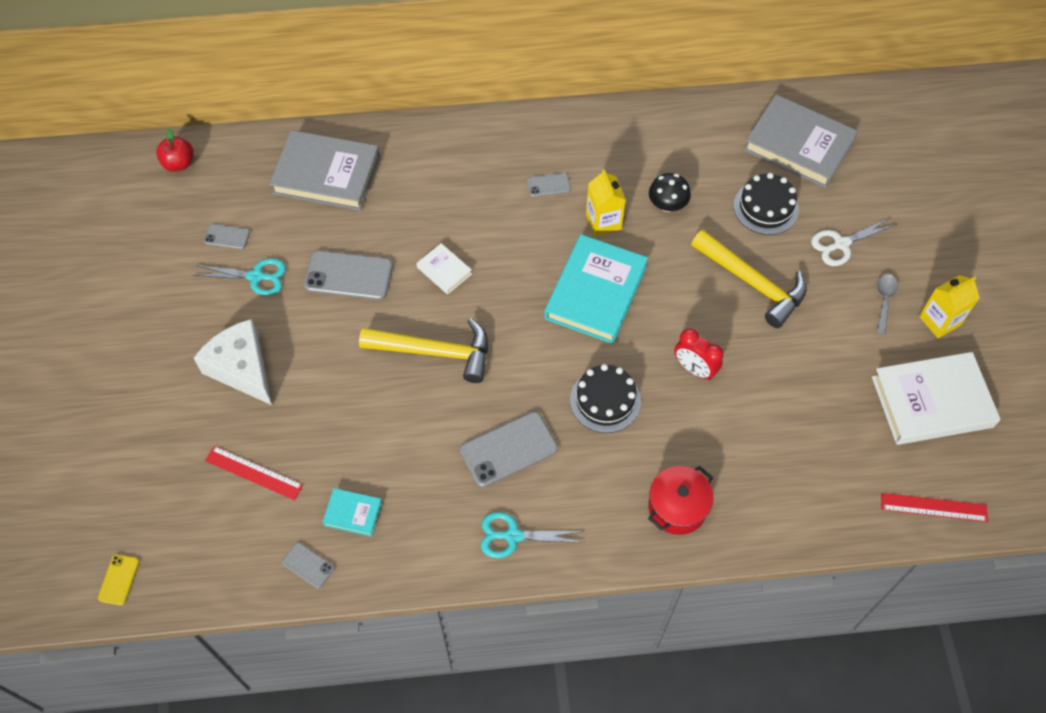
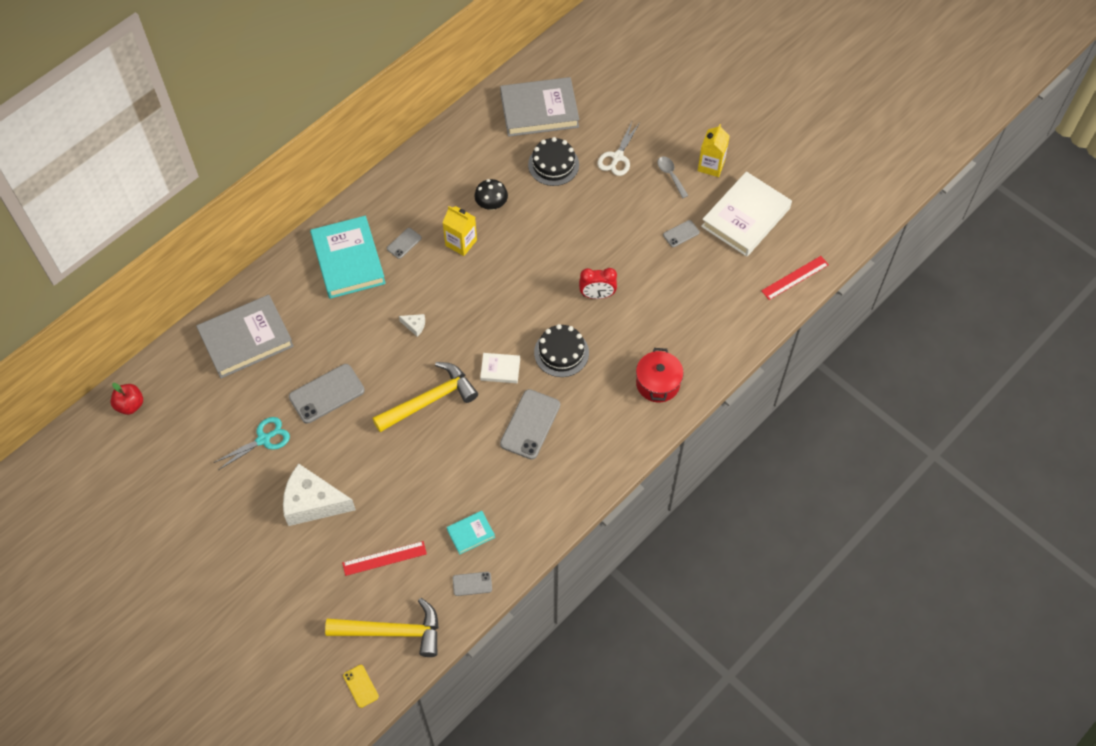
camera: 40 degrees left, 0 degrees up
(227, 237) = (216, 429): grey phone -> grey phone (681, 234)
(444, 271) = (387, 346): white book -> white book (500, 369)
(486, 270) = (414, 326): none -> white cheese
(513, 536) = (578, 472): turquoise scissors -> none
(595, 292) = (496, 291): turquoise book -> turquoise book (348, 260)
(753, 283) = (586, 218): yellow hammer -> yellow hammer (392, 631)

